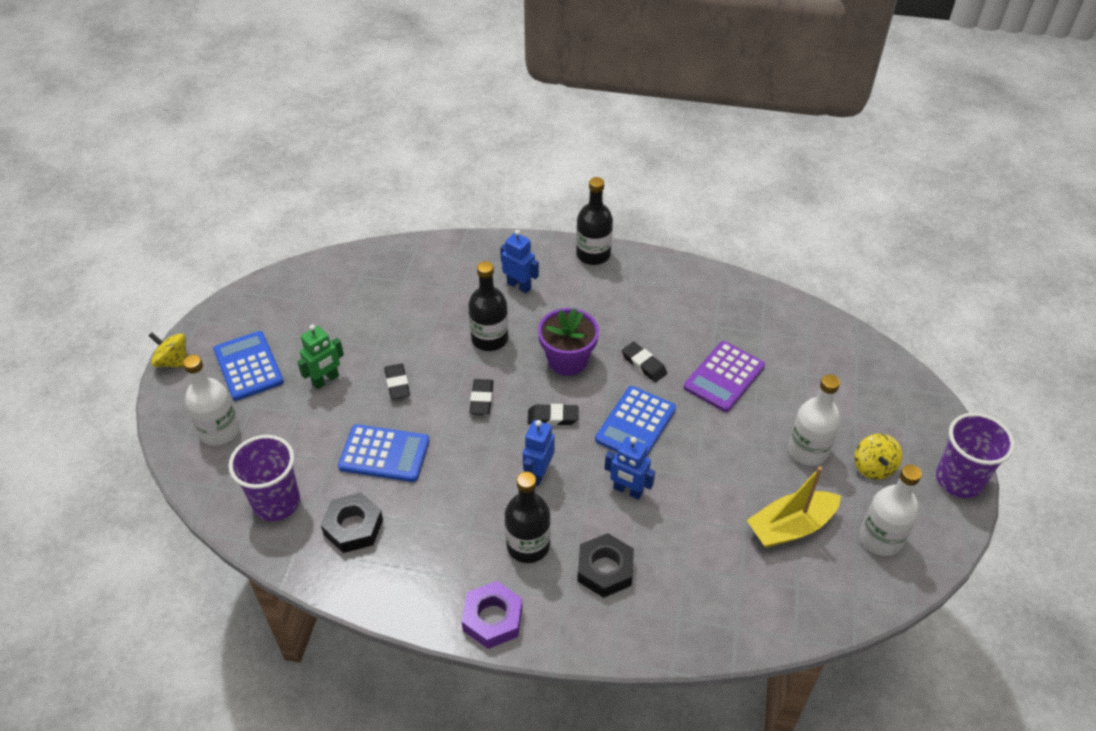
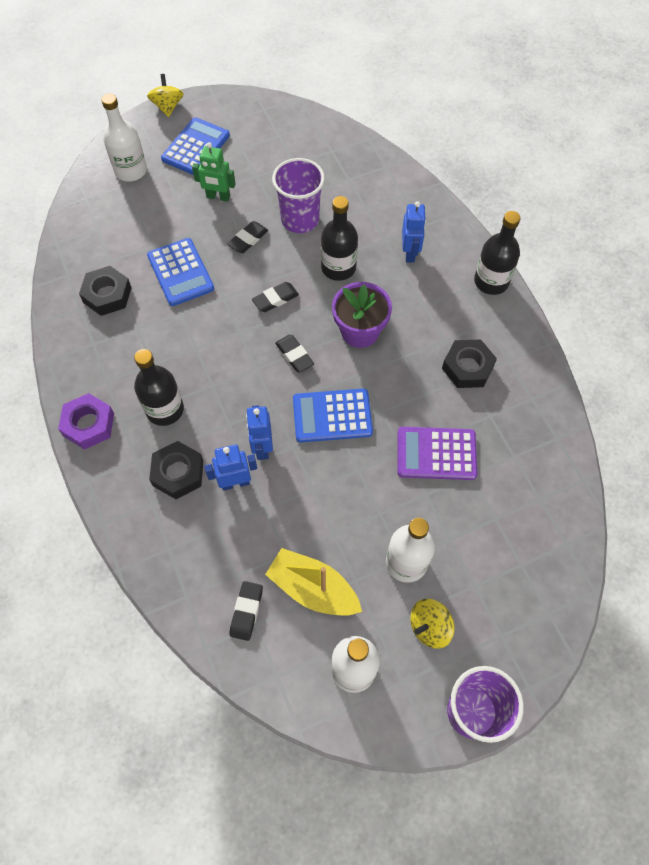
camera: 55 degrees right, 15 degrees up
(276, 502) = (97, 239): purple cup -> purple cup (300, 219)
(538, 473) = (234, 377): blue robot -> blue robot (235, 482)
(644, 364) = (400, 386): black eraser -> black eraser (246, 611)
(660, 313) = (467, 367): none -> black nut

